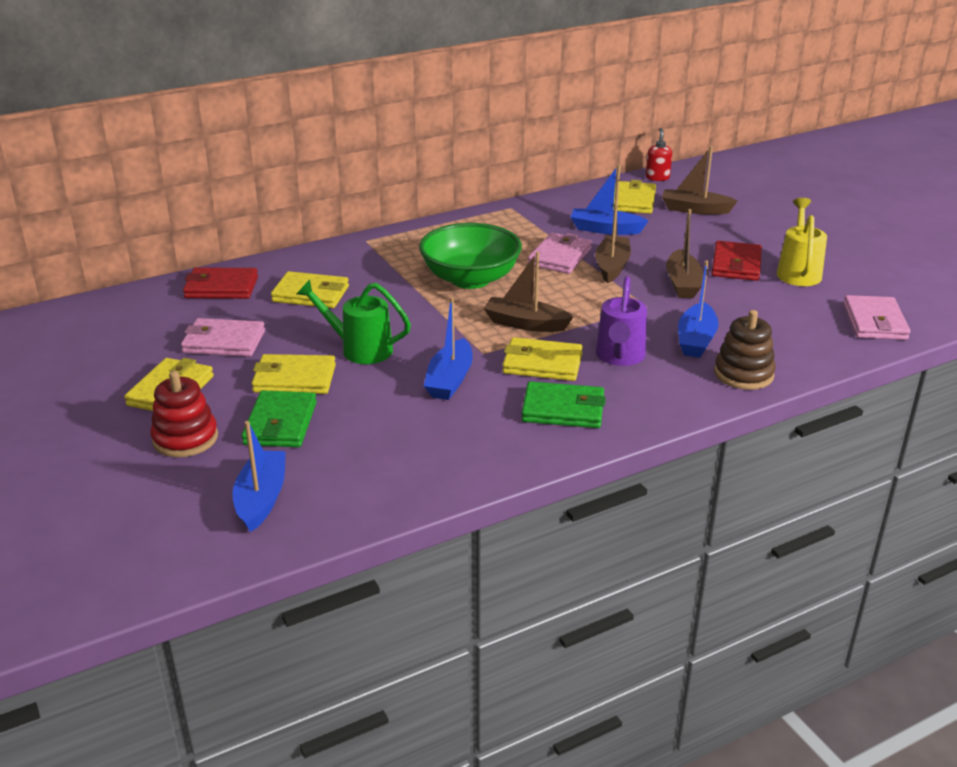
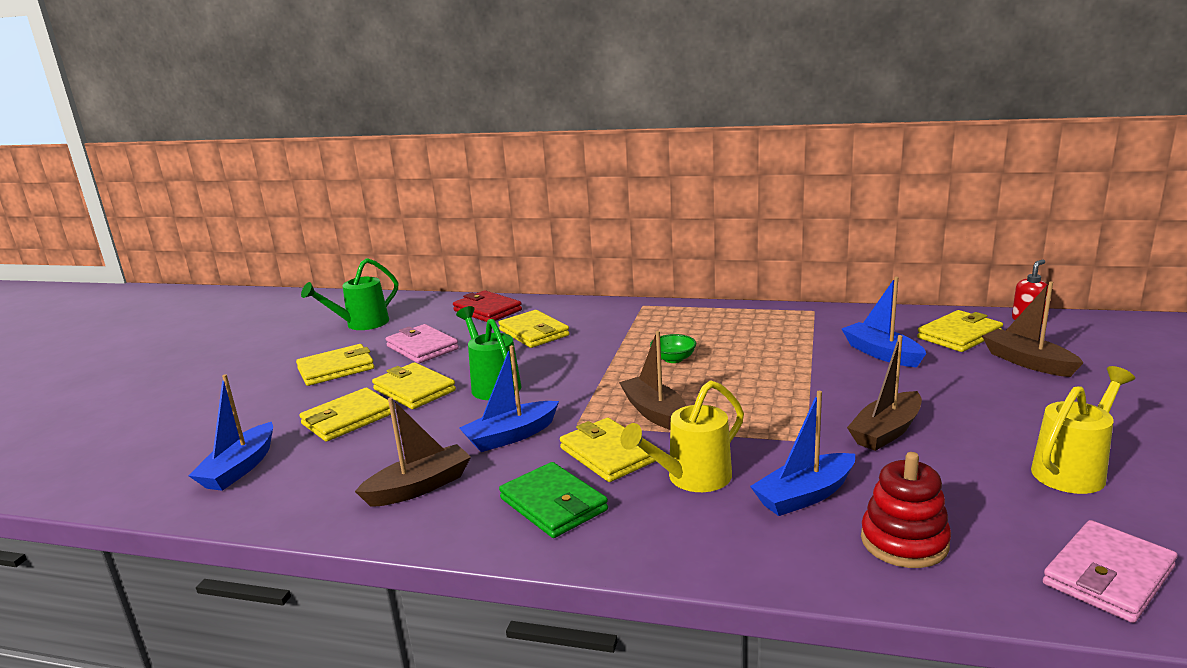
camera: 45 degrees right, 10 degrees down
(102, 342) = (361, 324): none -> green watering can
(185, 438) = (284, 404): red stacking toy -> red stacking toy (904, 542)
(261, 499) = (240, 468): blue boat -> blue boat turned 150 degrees clockwise
(280, 423) = (348, 419): green wallet -> yellow wallet
(470, 279) = (673, 359): green bowl -> green bowl, size x0.42
(559, 257) = (789, 365): pink wallet -> none
(612, 266) = (831, 389): brown boat -> brown boat (419, 487)
(619, 357) = (691, 478): purple watering can -> yellow watering can
(736, 265) = (991, 434): red wallet -> none
(743, 374) = (802, 557): brown stacking toy -> none

